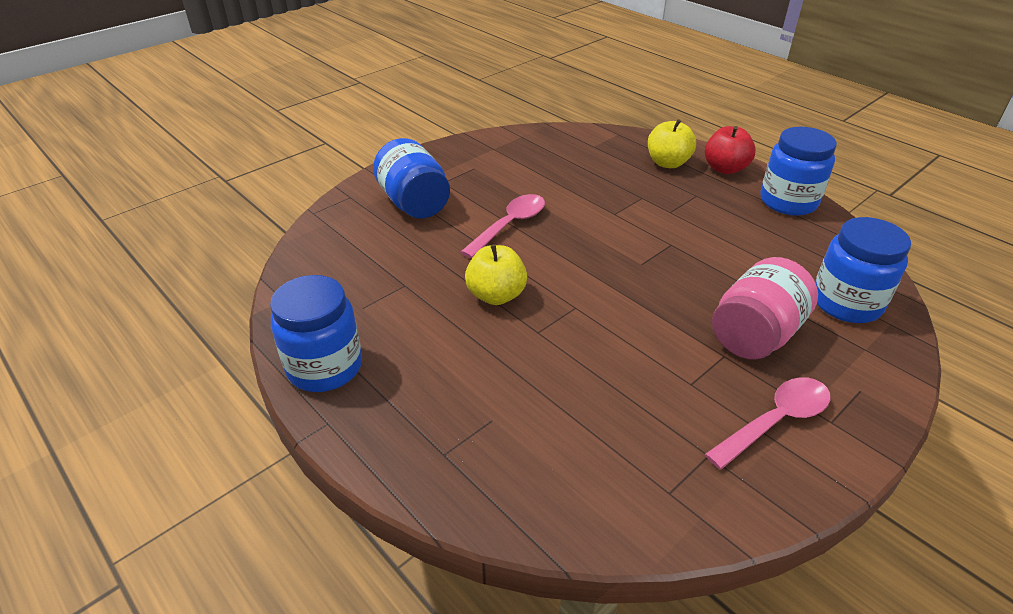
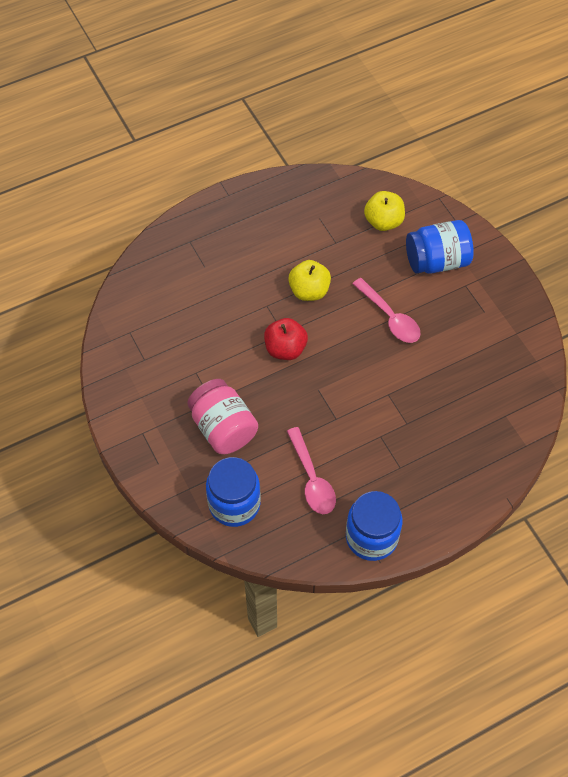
camera: 105 degrees right, 20 degrees up
(325, 367) = (271, 196): blue jar -> none
(668, 163) = (460, 467): yellow apple -> yellow apple (383, 221)
(725, 169) = (439, 512): red apple -> red apple (285, 349)
(775, 421) = (153, 403): pink spoon -> pink spoon (312, 479)

